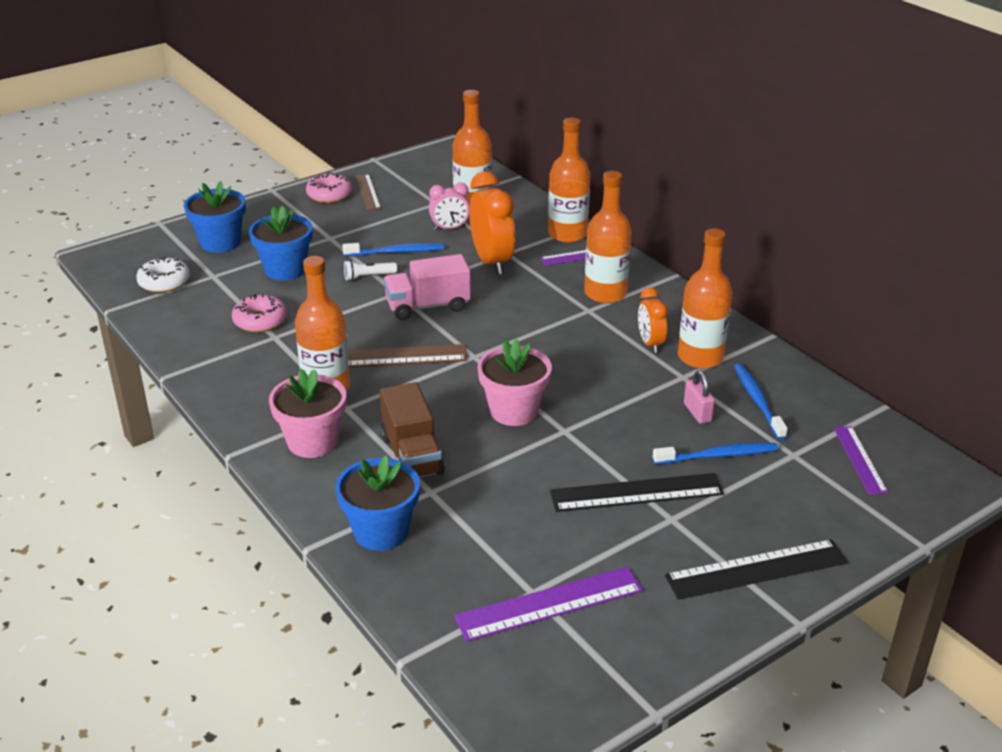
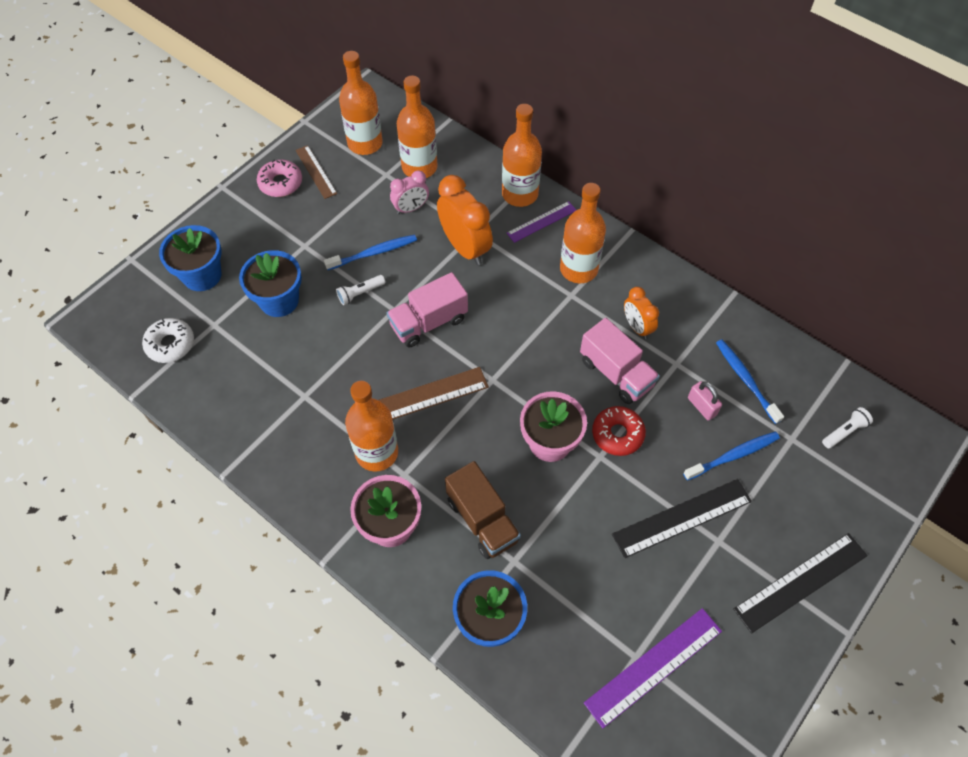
camera: 15 degrees left, 25 degrees up
(260, 321) = (283, 377): pink donut -> none
(592, 417) = (617, 434): none -> red donut
(611, 373) = (616, 373): none -> pink truck
(700, 357) = (683, 335): orange bottle -> orange bottle (365, 143)
(859, 459) = (844, 432): purple ruler -> white flashlight

